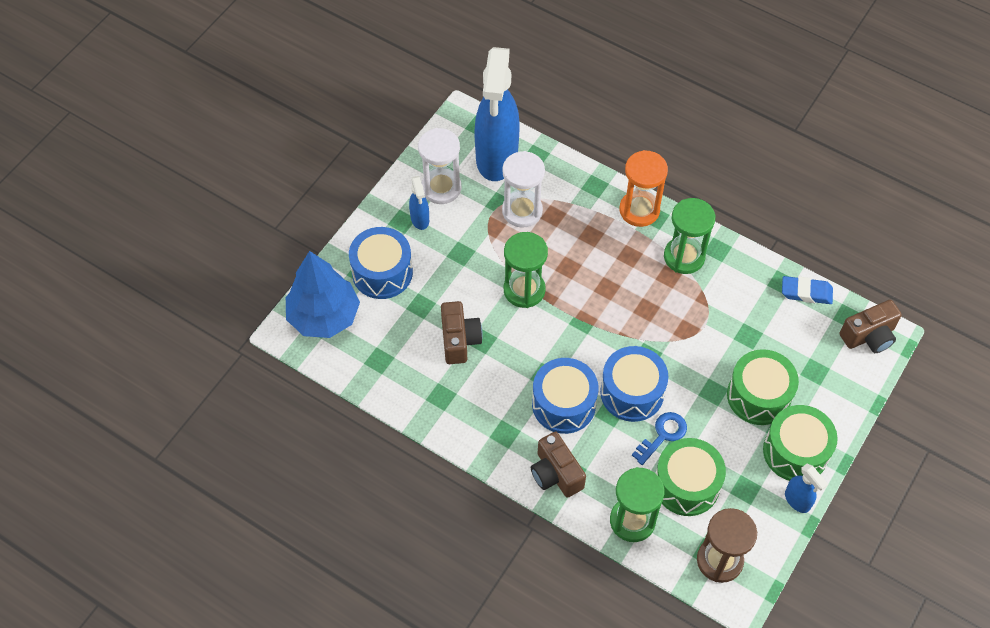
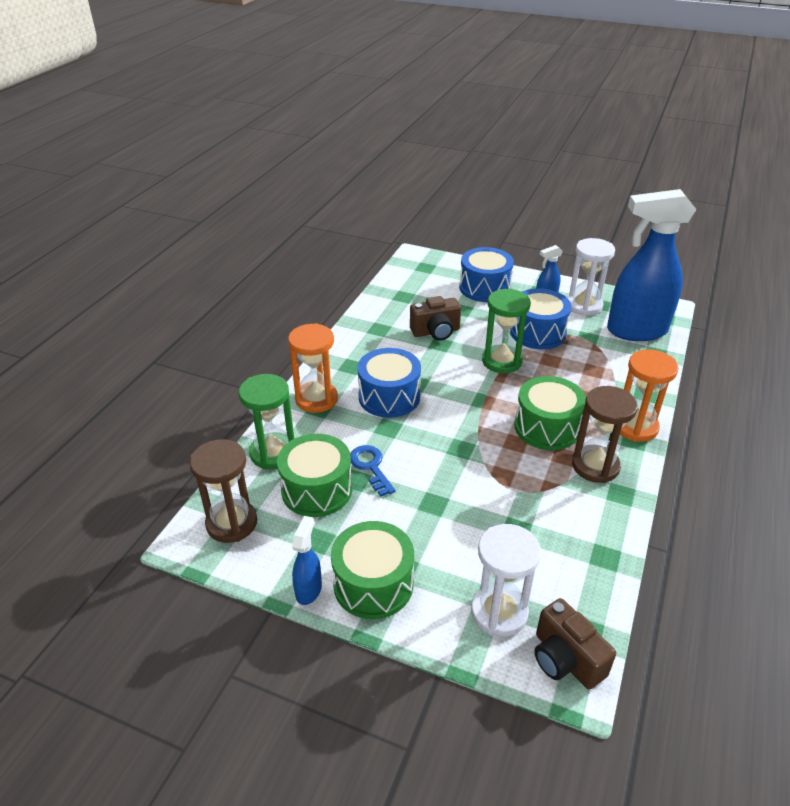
camera: 80 degrees right, 20 degrees down
(324, 317) = (433, 268): blue tree -> none
(522, 211) = (587, 351): white hourglass -> white hourglass (499, 612)
(556, 473) = (316, 399): brown camera -> orange hourglass
(632, 392) = (414, 440): blue drum -> blue drum (538, 332)
(662, 435) = (371, 467): blue key -> blue key turned 150 degrees counterclockwise
(684, 257) = (595, 466): green hourglass -> brown hourglass
(758, 396) = (439, 544): green drum -> green drum (546, 427)
(797, 501) = (309, 590): blue spray bottle -> blue spray bottle turned 150 degrees clockwise
(806, 292) = (602, 583): blue eraser -> none

